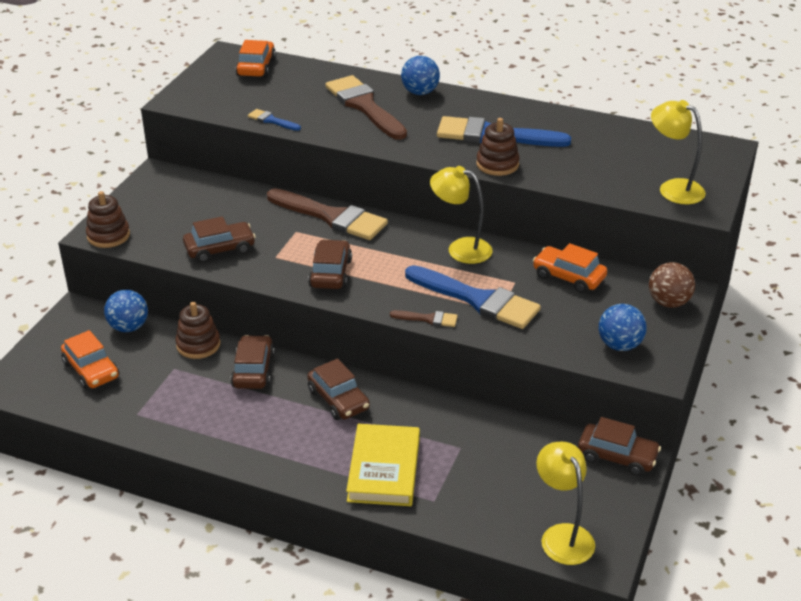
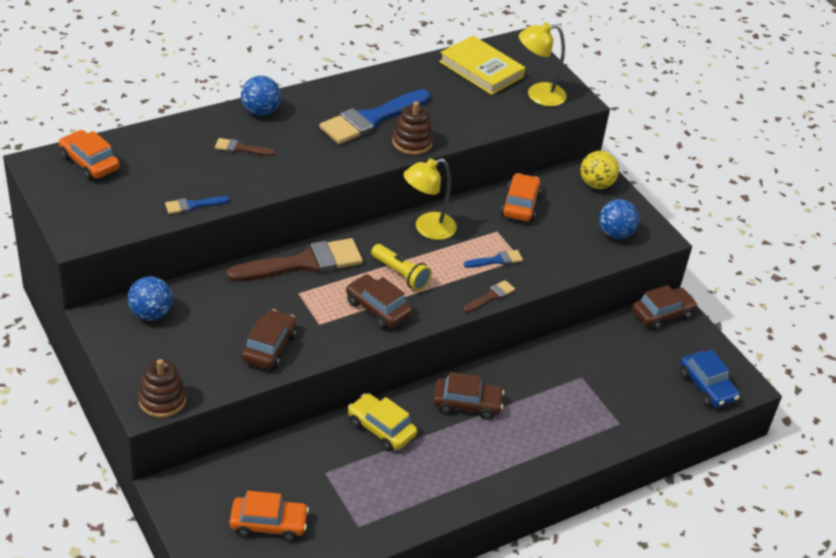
camera: 55 degrees left, 5 degrees up
(129, 327) = (237, 469): blue ball -> blue ball (151, 314)
(198, 345) = (312, 441): brown stacking toy -> none
(253, 370) = (381, 429): brown car -> yellow car
(364, 106) = (241, 148): brown brush -> brown brush, size x0.45
(383, 469) = (565, 428): yellow book -> yellow book (481, 69)
(386, 263) = (400, 274): none -> yellow flashlight
(477, 300) = (496, 260): blue brush -> blue brush, size x0.45
(562, 535) = (707, 386): yellow lamp -> blue car
(568, 277) = (520, 205): orange car -> orange car turned 120 degrees clockwise
(668, 302) = (596, 184): brown ball -> yellow ball

